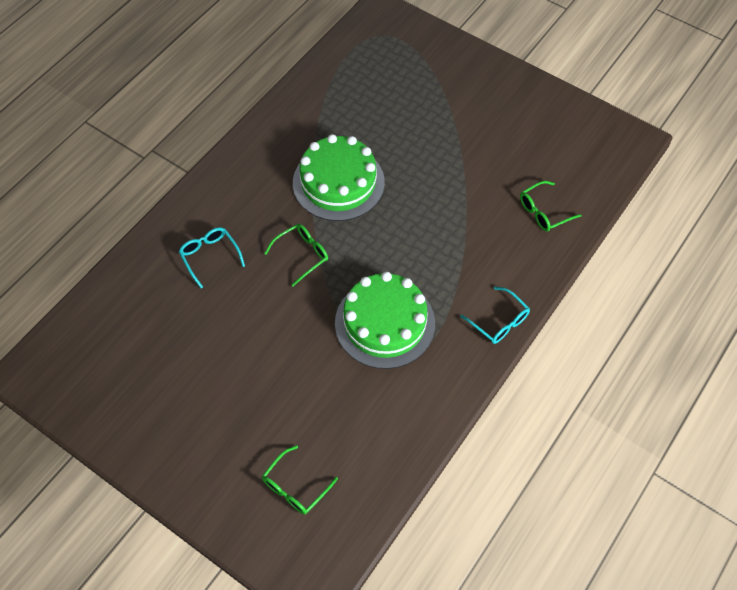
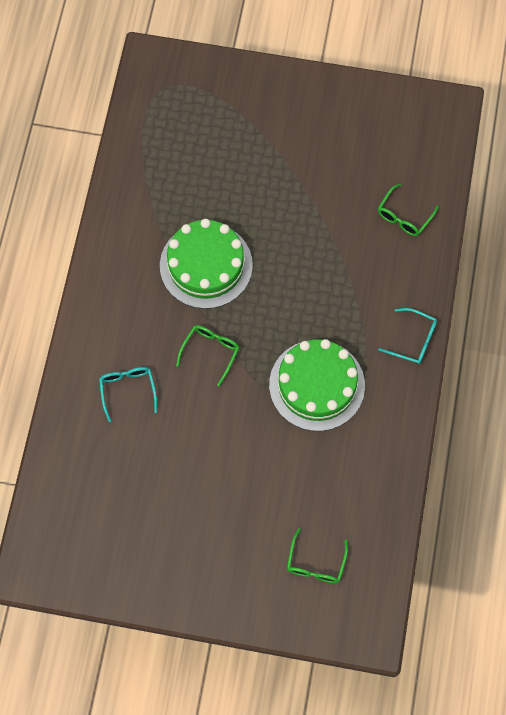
camera: 25 degrees left, 10 degrees up
(210, 256) = (128, 390): turquoise glasses -> turquoise glasses turned 45 degrees clockwise

